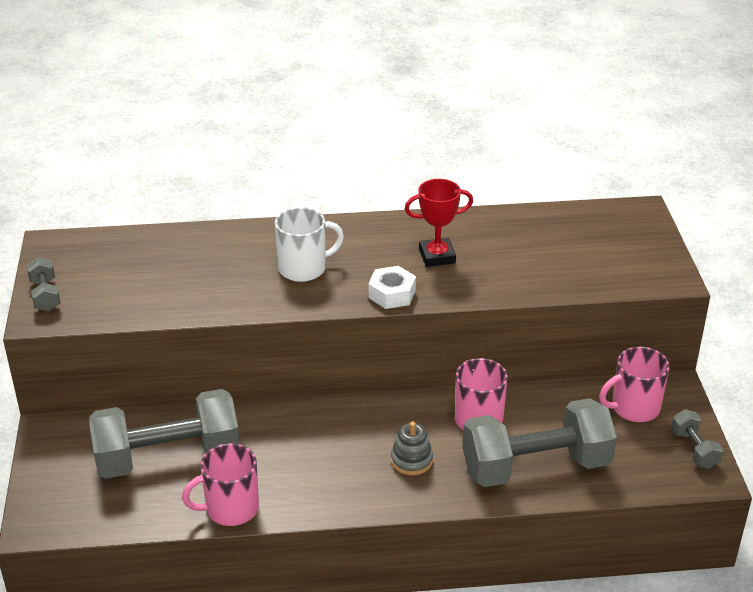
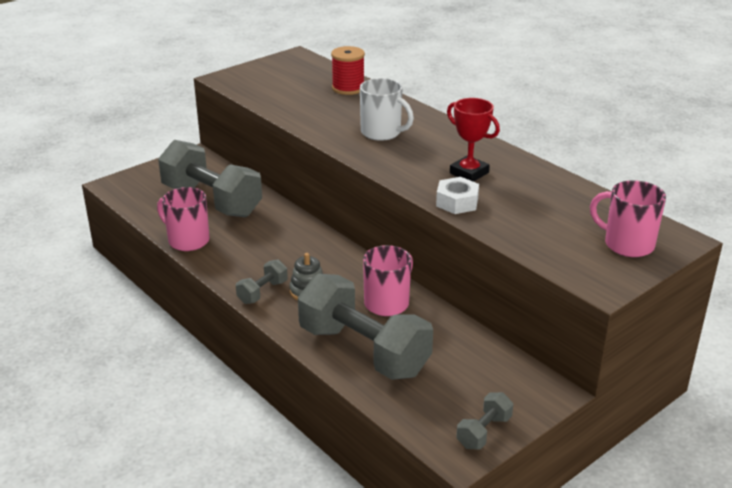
camera: 55 degrees right, 5 degrees down
(45, 295) = (246, 72): grey dumbbell -> grey dumbbell (262, 292)
(180, 245) = (348, 88): none -> red spool
(392, 294) = (398, 172): white nut -> white nut (457, 202)
(634, 408) = (496, 378): pink mug -> pink mug (627, 244)

